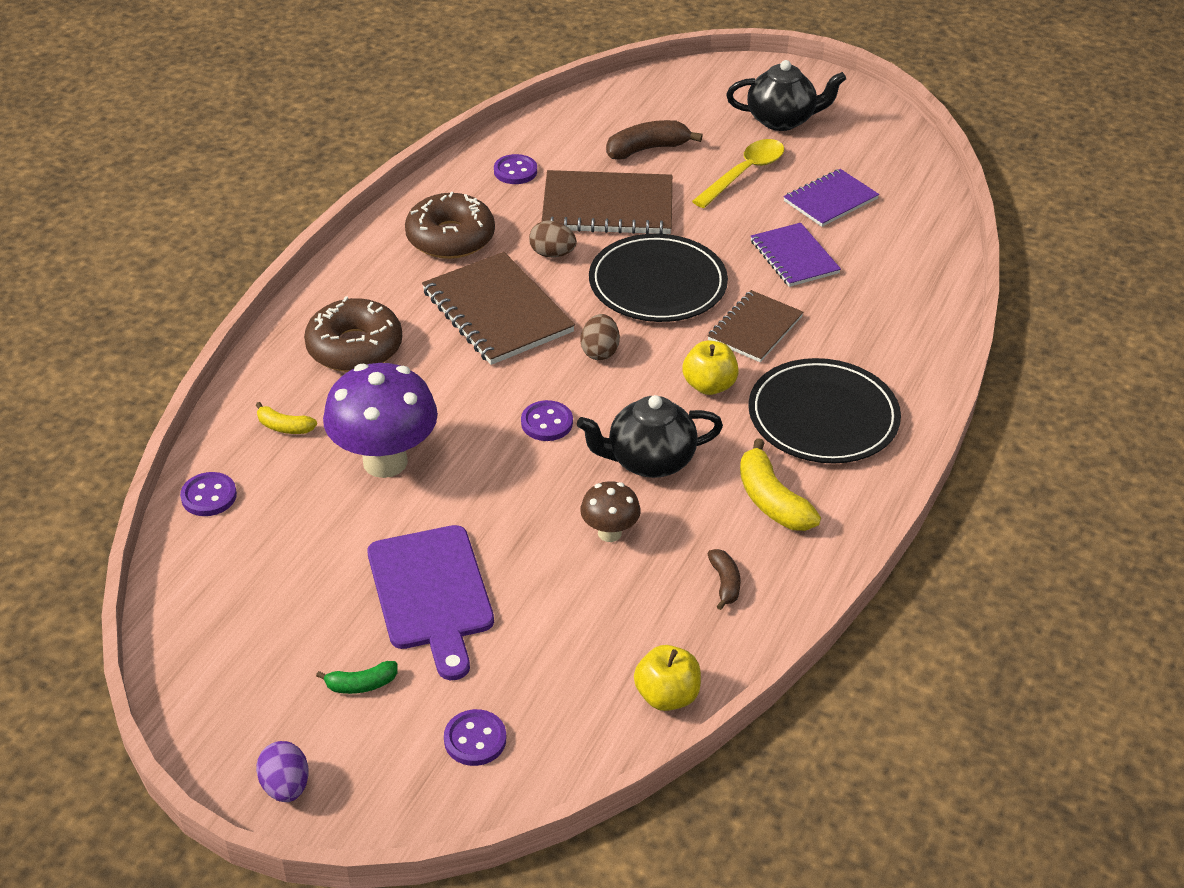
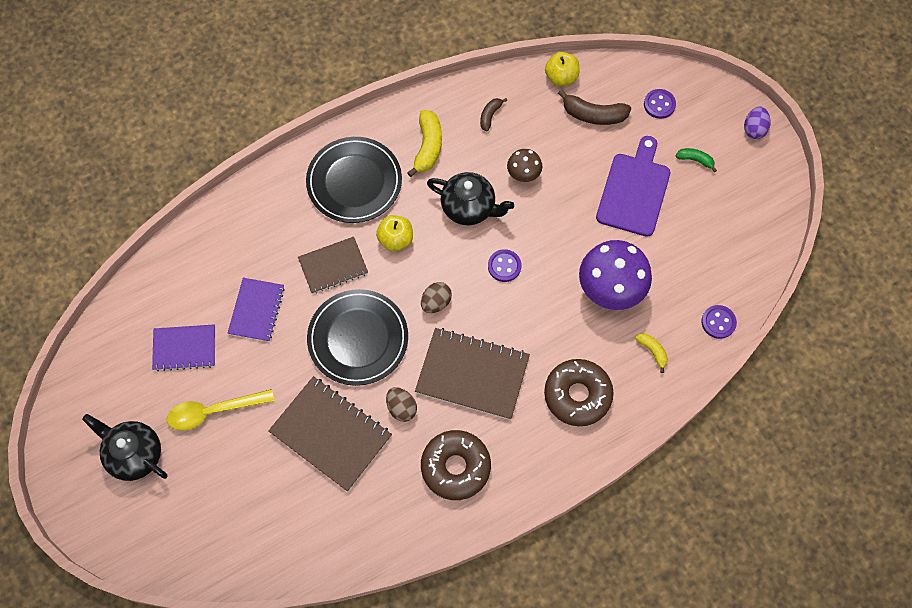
camera: 145 degrees left, 25 degrees up
(497, 311) = (472, 374): brown notebook -> brown notebook turned 75 degrees counterclockwise
(515, 171) = (363, 515): purple button -> none
(647, 149) = (254, 481): brown banana -> brown banana (593, 115)

